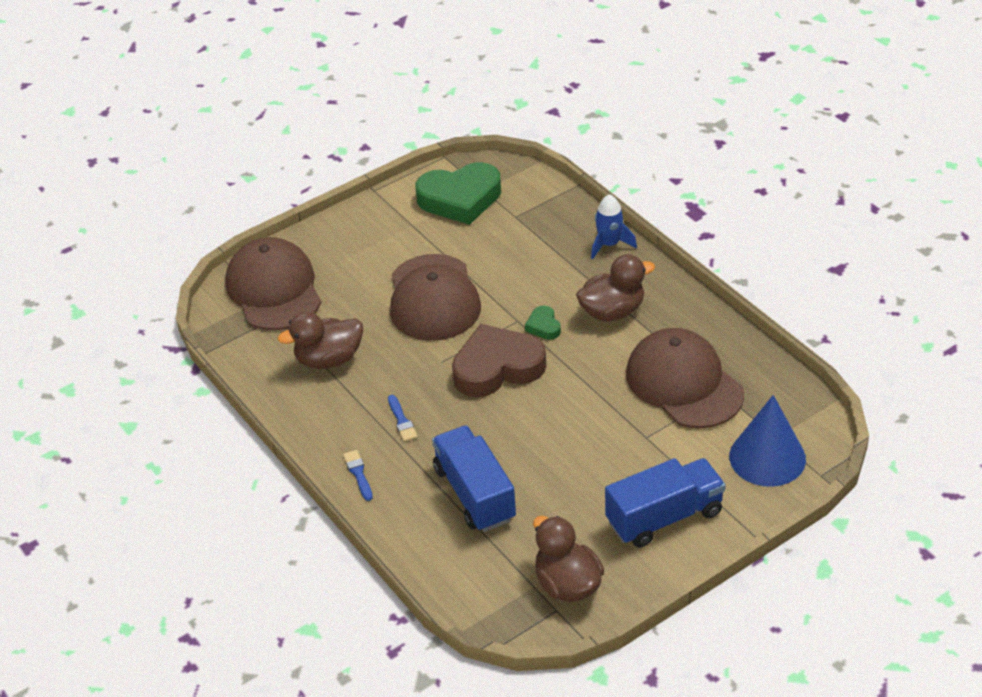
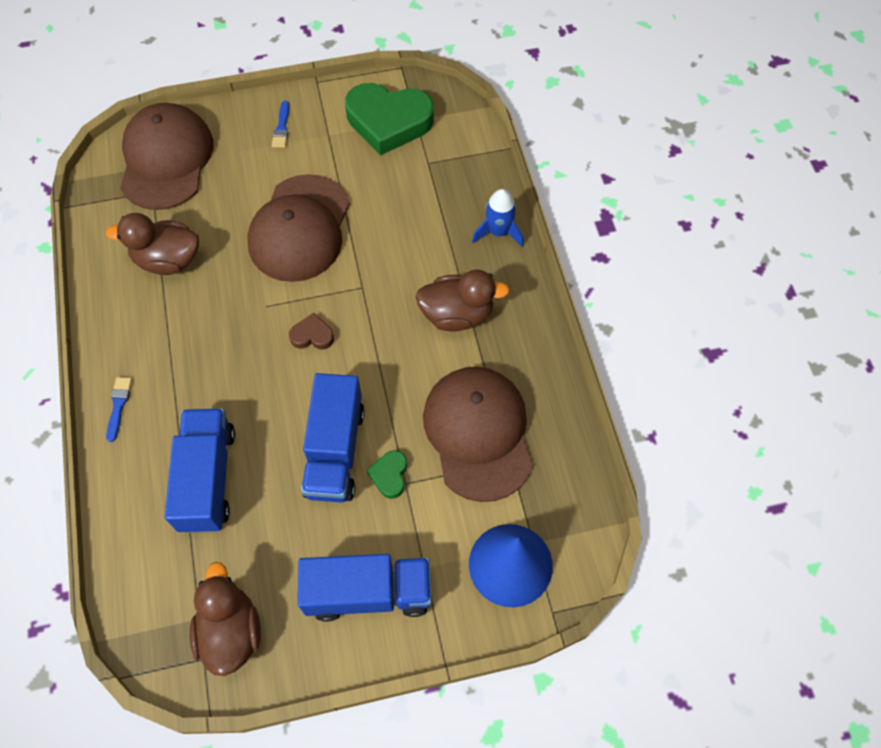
camera: 20 degrees right, 20 degrees up
(402, 421) = (191, 361): blue brush -> blue brush (282, 128)
(497, 367) = (312, 335): brown heart -> brown heart, size x0.44
(543, 326) = (382, 304): green heart -> green heart (389, 475)
(571, 437) = (335, 451): none -> blue truck

